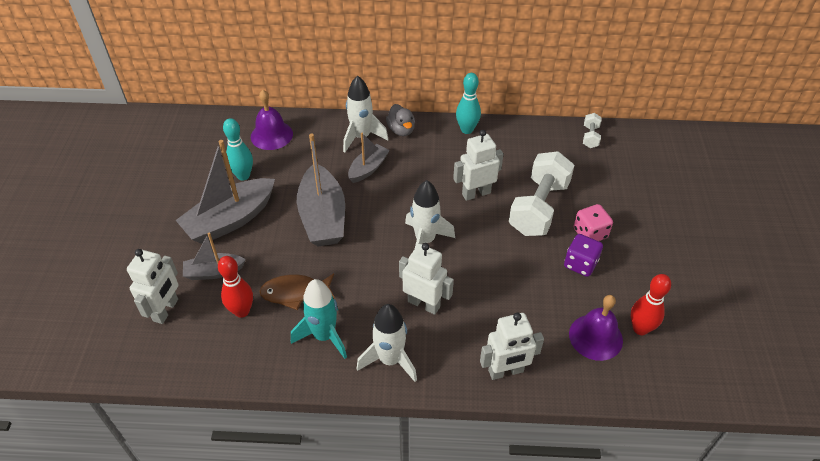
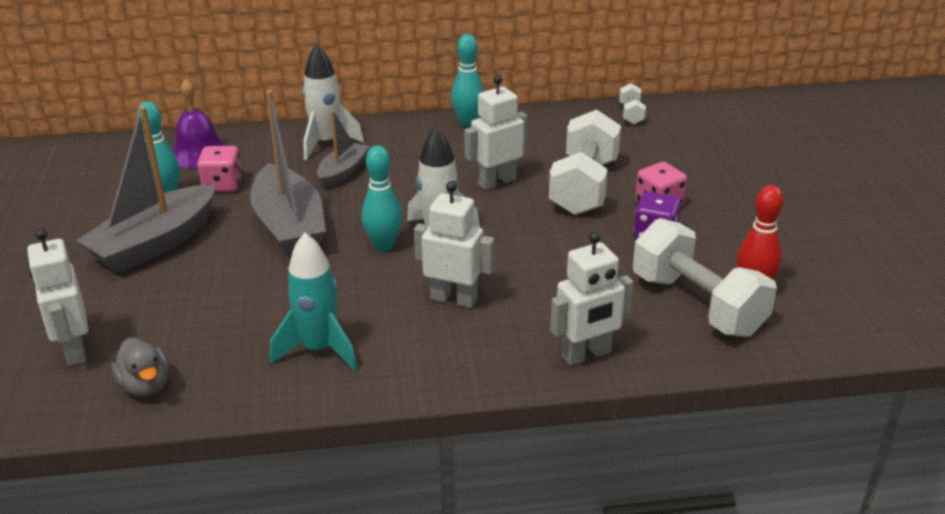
camera: 10 degrees left, 15 degrees down
(166, 310) = (74, 350): white robot -> white robot turned 150 degrees clockwise
(214, 272) = (140, 301): grey boat -> none
(242, 311) = (190, 338): red bowling pin -> none
(283, 169) = (222, 185): none -> pink dice
(295, 293) = (265, 309): brown fish -> none
(384, 245) = (383, 246): none -> turquoise bowling pin
(390, 360) = (420, 363): white rocket -> none
(401, 130) = (379, 131): grey duck -> grey duck (146, 386)
(595, 337) = (697, 304): purple bell -> white dumbbell

